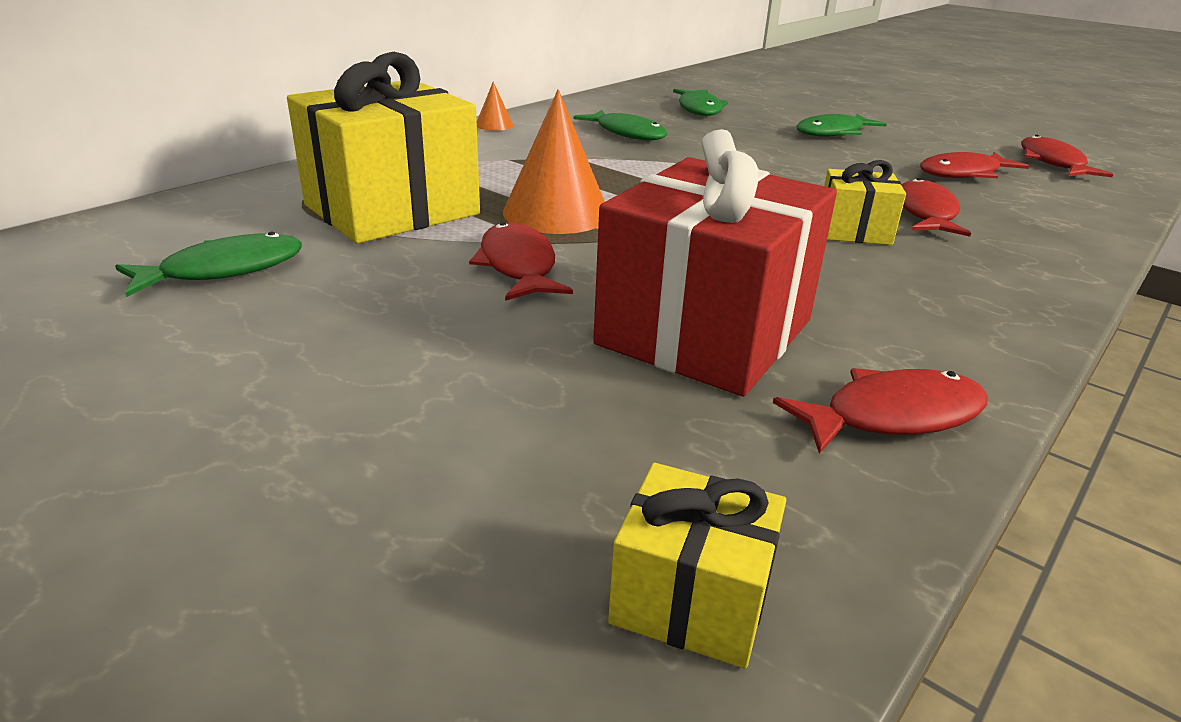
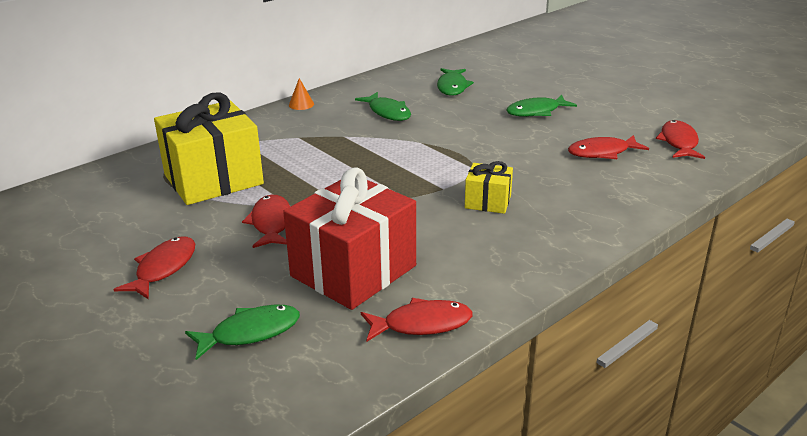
camera: 10 degrees right, 0 degrees up
(224, 270) = (113, 222): green fish -> green fish (250, 333)
(556, 213) = (309, 183): orange cone -> none
(691, 599) = (274, 400): yellow gift -> none
(924, 213) = (546, 188): red fish -> red fish (163, 268)

